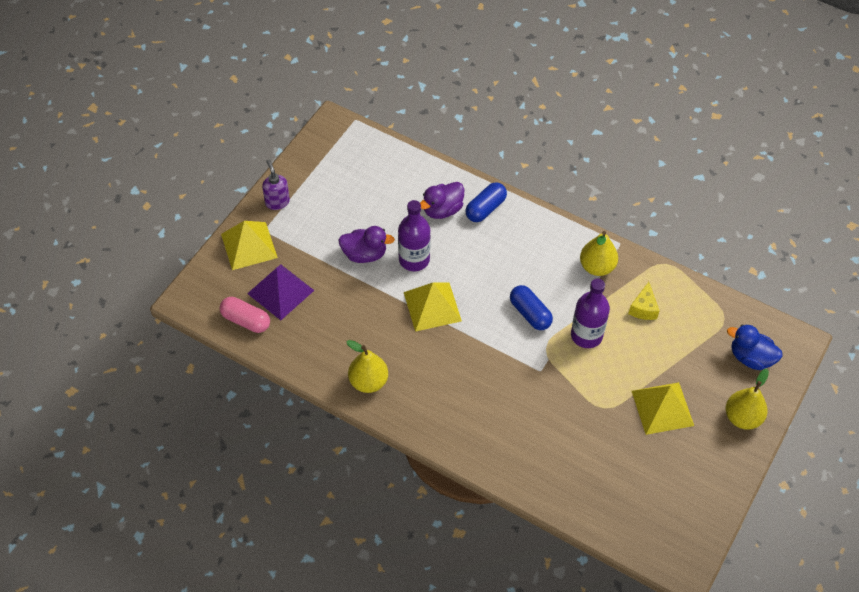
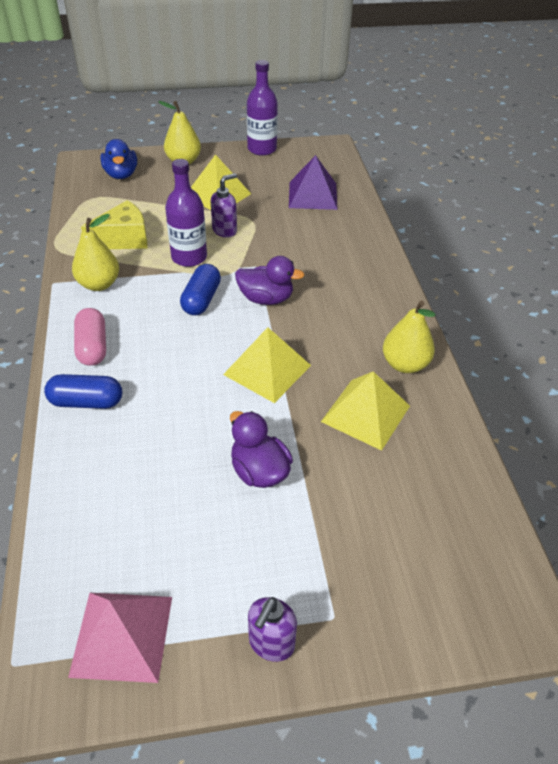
camera: 130 degrees left, 10 degrees down
(246, 320) = (474, 522): pink capsule -> pink capsule (92, 347)
(249, 245) = (376, 615): yellow pyramid -> yellow pyramid (365, 413)
(280, 292) = (399, 517): purple pyramid -> purple pyramid (313, 195)
(332, 157) = (122, 635): none -> pink pyramid
(414, 259) = (221, 420): purple bottle -> purple bottle (262, 149)
(442, 210) = (121, 439): purple duck -> purple duck (266, 299)
(603, 379) = (225, 230): none -> purple soap dispenser
(643, 308) = (123, 239): yellow cheese -> yellow cheese, size x1.54

